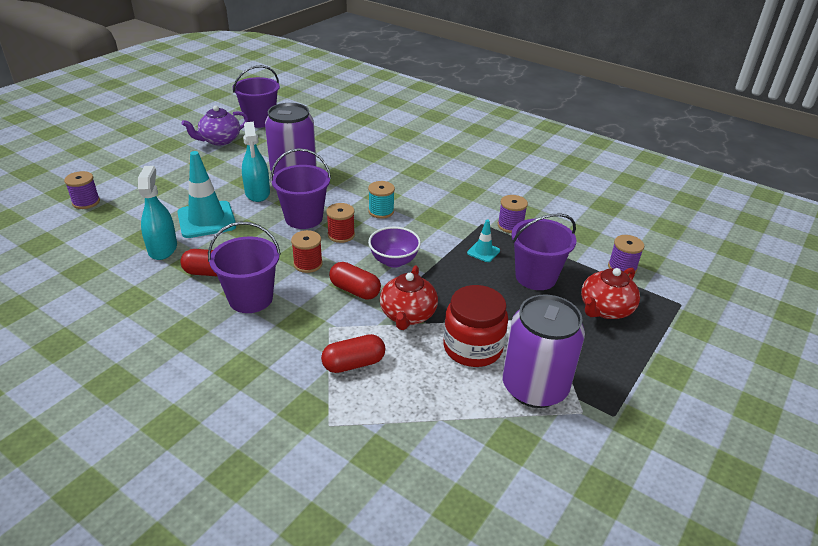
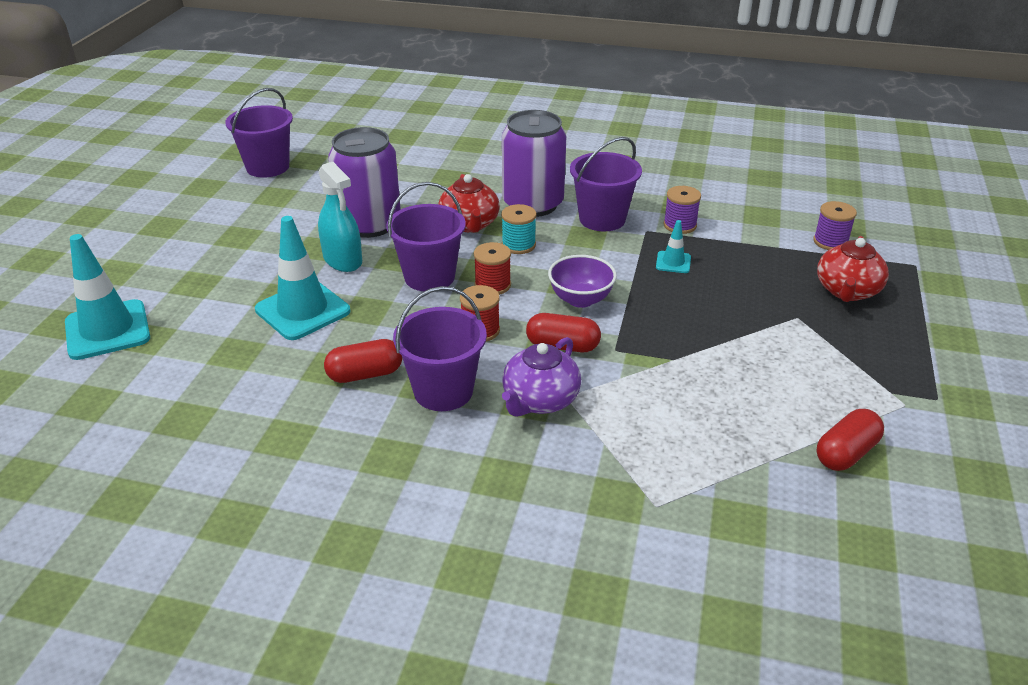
camera: 20 degrees left, 0 degrees up
(86, 202) = (107, 330): purple spool -> turquoise traffic cone
(162, 248) = (273, 361): turquoise spray bottle -> none
(219, 140) = (232, 204): purple teapot -> purple teapot (539, 400)
(354, 364) = (629, 429): red capsule -> red capsule (846, 453)
(408, 315) = (646, 357): red teapot -> red teapot (469, 224)
(472, 347) = (744, 372): red jar -> none
(534, 387) = (839, 394): purple can -> purple can (533, 204)
(536, 277) = (751, 276): purple bucket -> purple bucket (602, 219)

